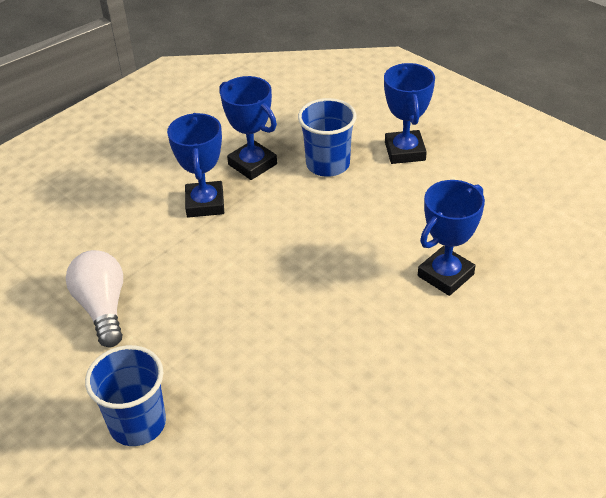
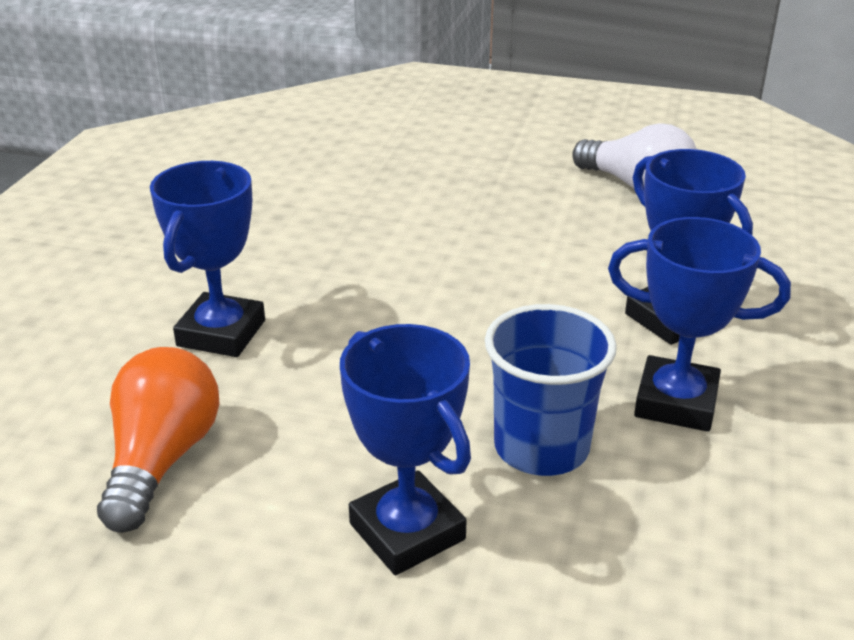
camera: 150 degrees right, 10 degrees down
(137, 423) = (485, 134): blue cup -> none
(495, 210) = (162, 459): none -> orange light bulb

